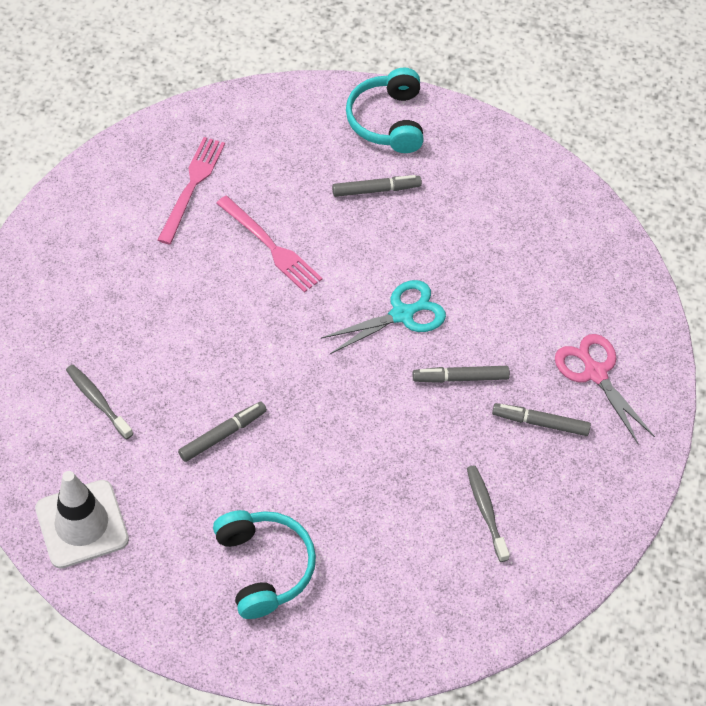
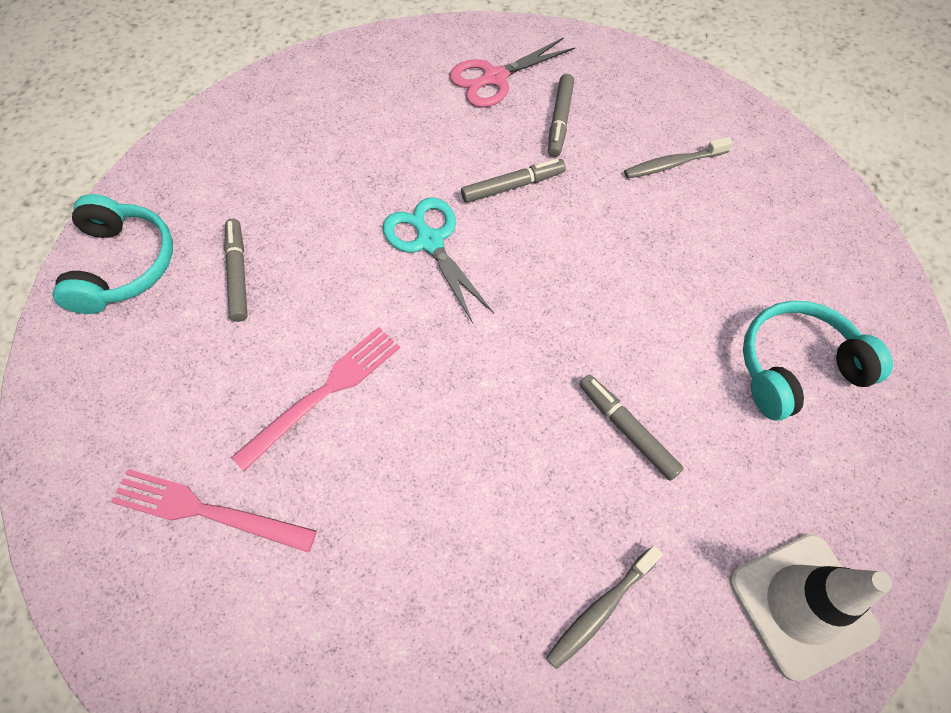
camera: 90 degrees left, 5 degrees up
(387, 121) = (123, 265): turquoise headphones -> turquoise headphones turned 90 degrees counterclockwise
(460, 378) = (513, 186): grey marker -> grey marker turned 105 degrees counterclockwise

